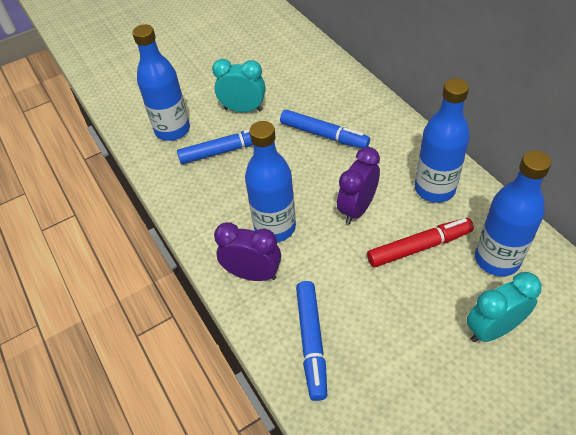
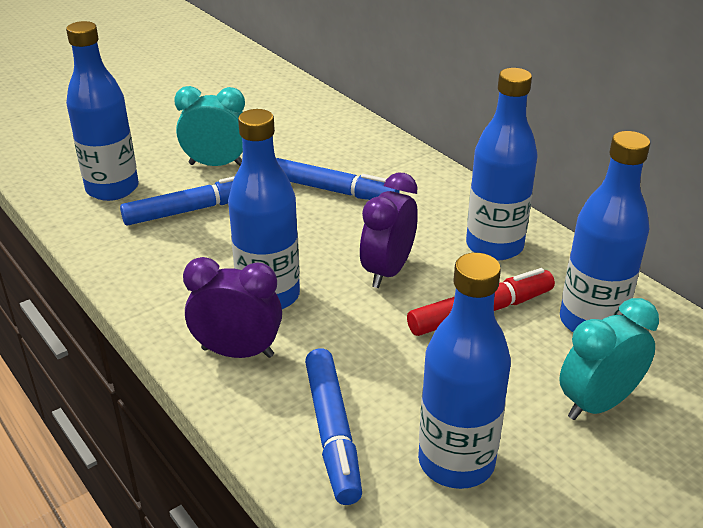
camera: 10 degrees left, 15 degrees down
(391, 371) = (456, 462): none -> blue bottle

